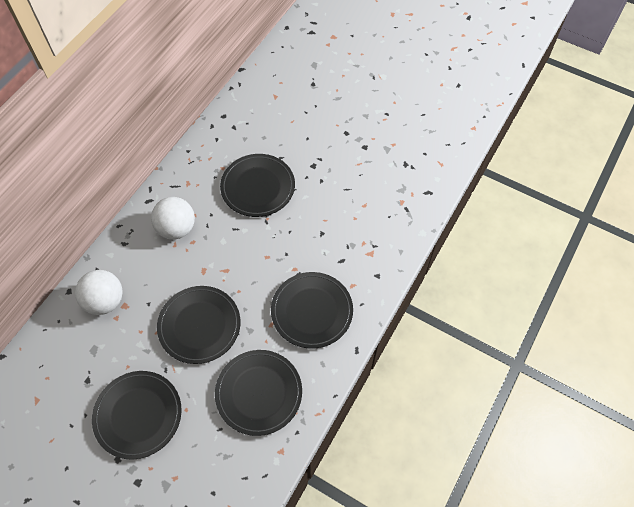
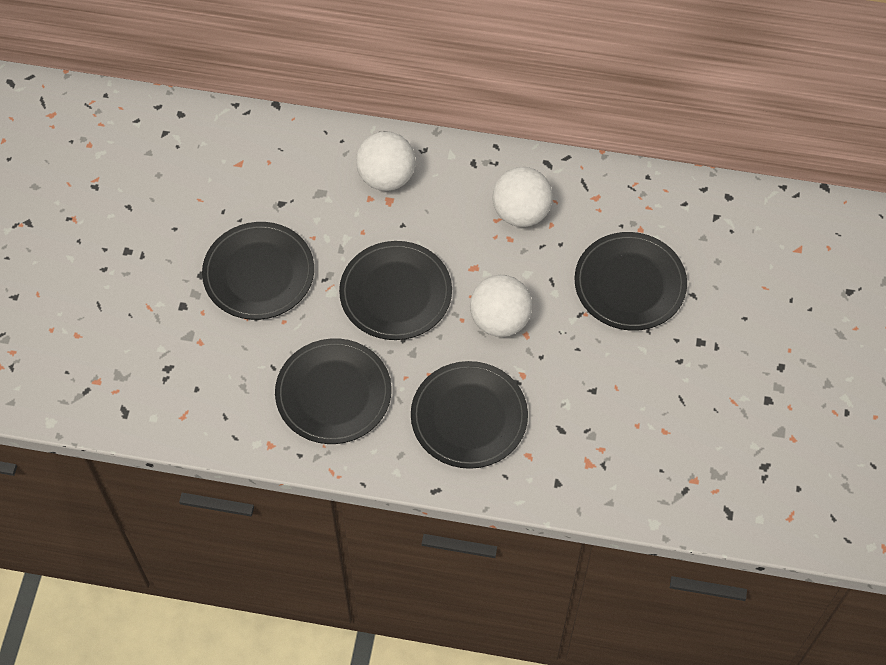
camera: 70 degrees right, 0 degrees up
(249, 268) = (500, 320): none -> white ball

